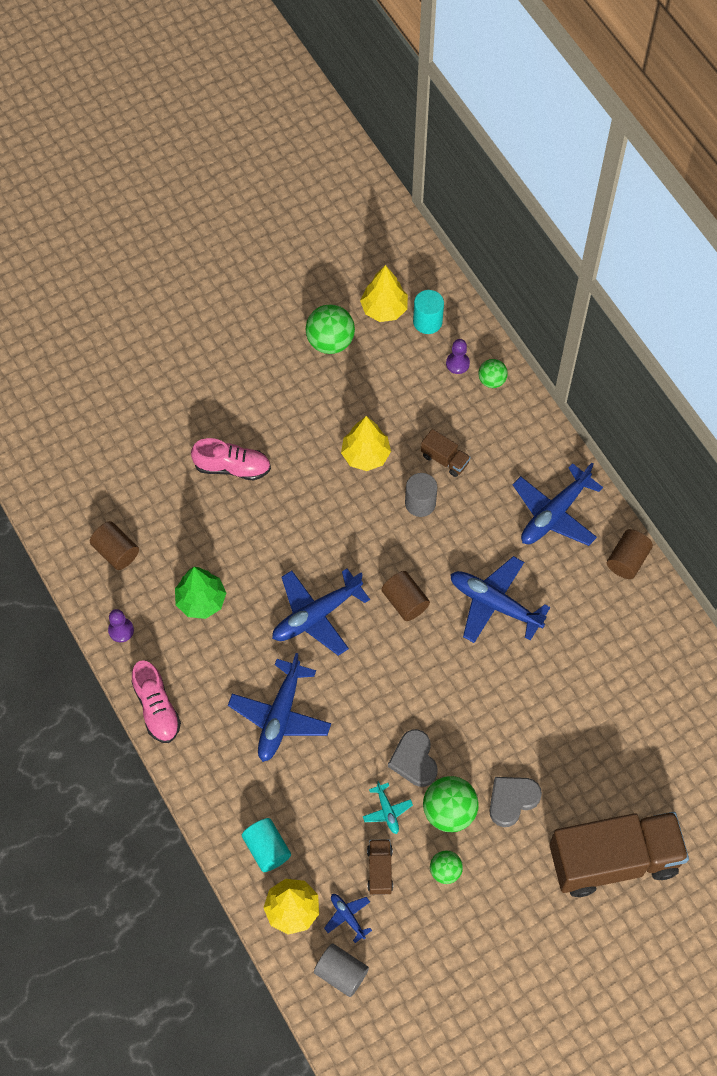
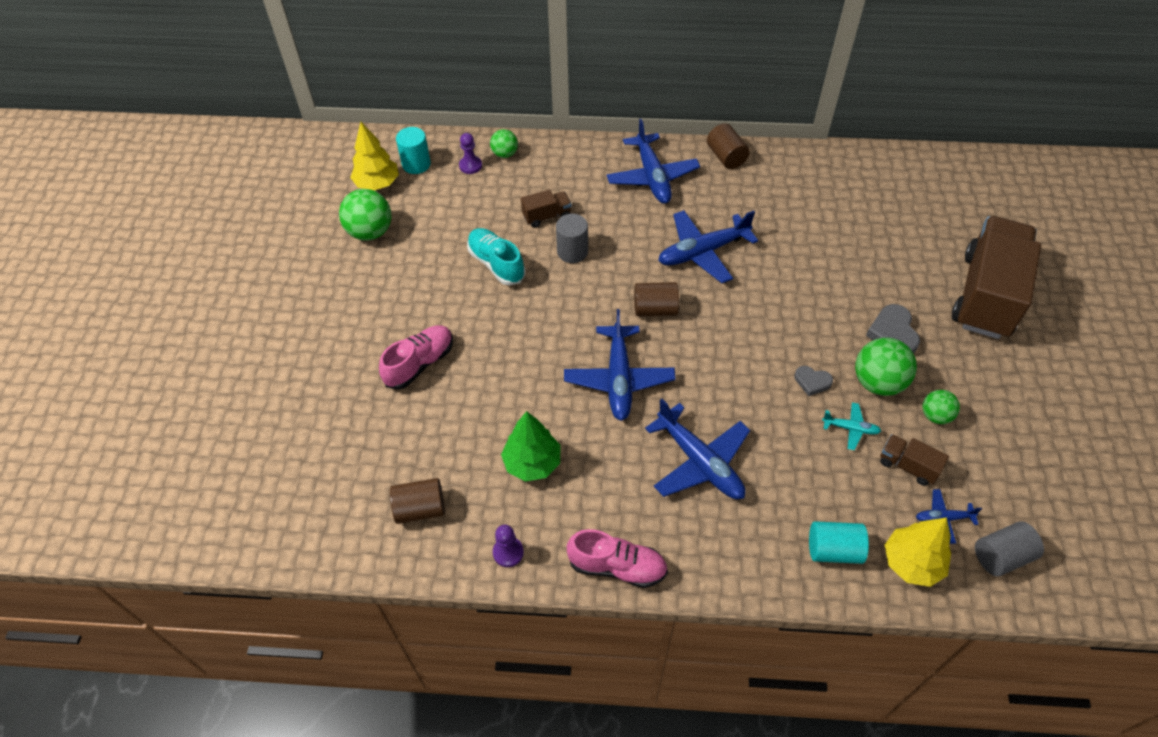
camera: 55 degrees left, 10 degrees down
(365, 455) = (496, 264): yellow tree -> turquoise shoe
(414, 760) = (812, 382): grey heart -> grey heart, size x0.62

